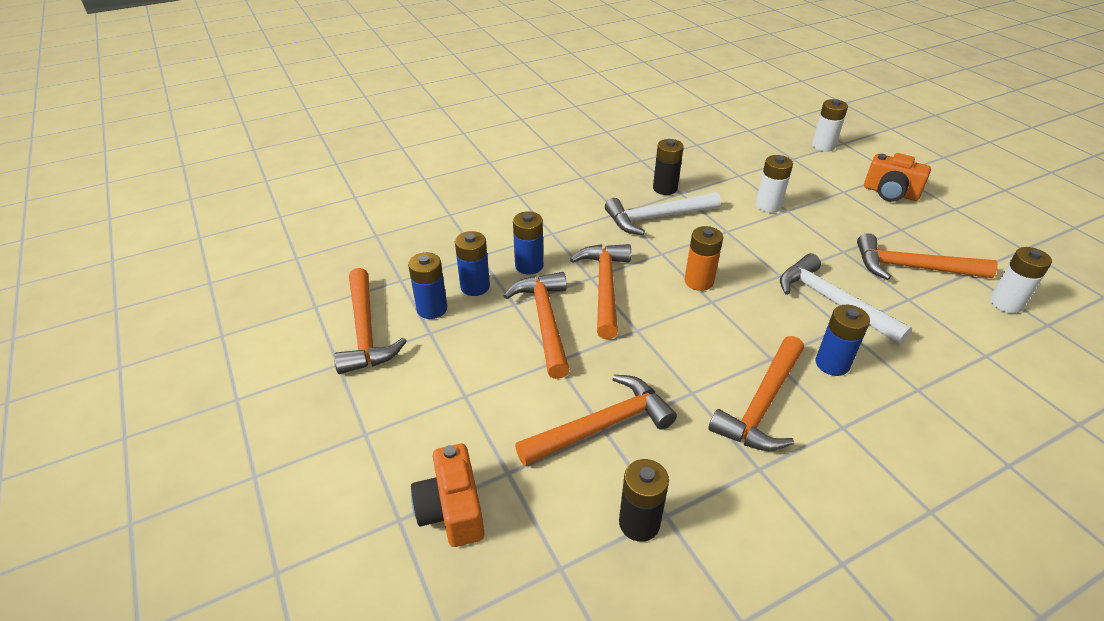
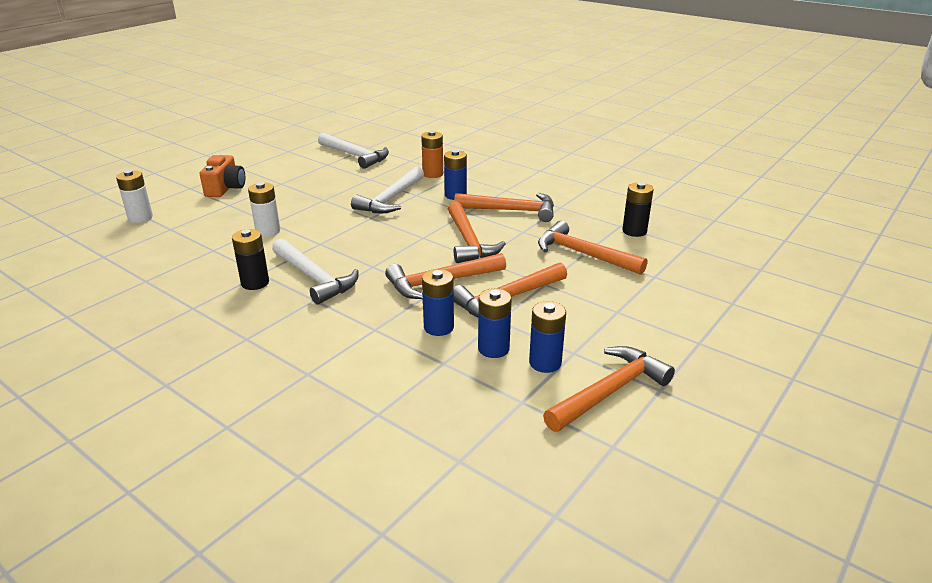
camera: 115 degrees left, 10 degrees down
(452, 510) = (702, 287): orange camera -> none
(699, 281) = (402, 245): orange battery -> orange battery (433, 174)
(912, 268) = (332, 178): orange hammer -> orange hammer (468, 241)
(1005, 303) = (355, 156): white battery -> white hammer

